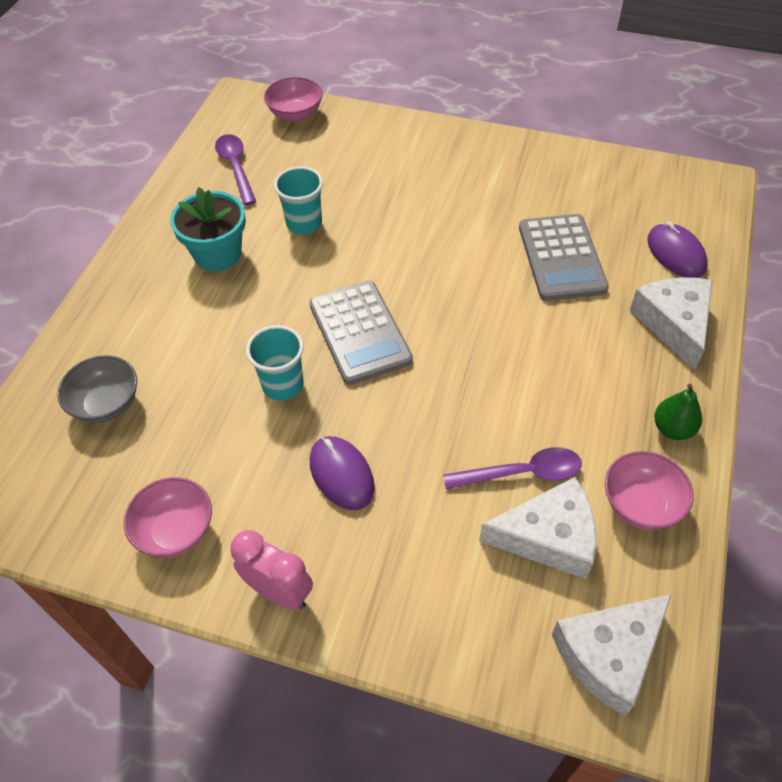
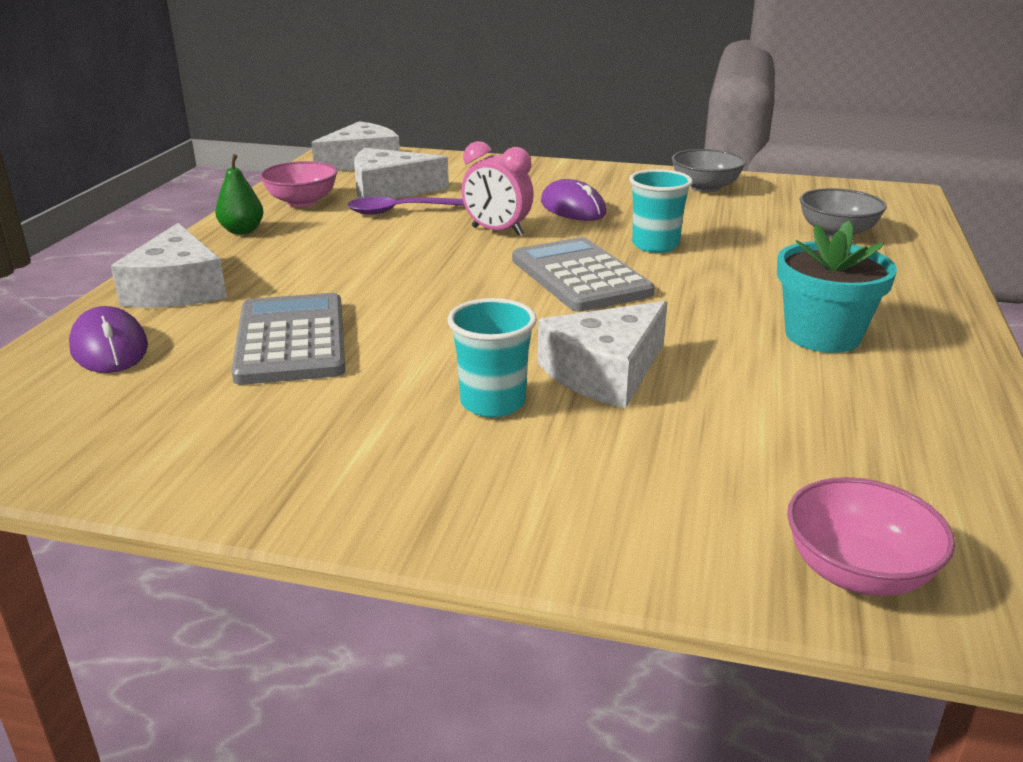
camera: 175 degrees right, 25 degrees down
(176, 530) = (705, 188): pink bowl -> grey bowl
(236, 167) = (903, 450): purple spoon -> none
(279, 591) = (605, 173): pink clock -> pink clock (497, 231)
(304, 223) = (709, 371): turquoise cup -> turquoise cup (493, 403)
(365, 224) = (605, 372): none -> white cheese

